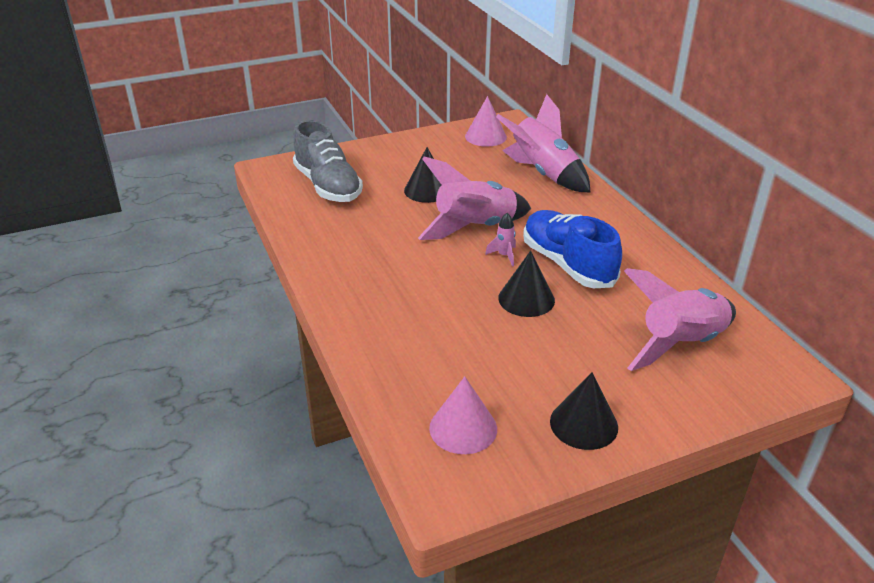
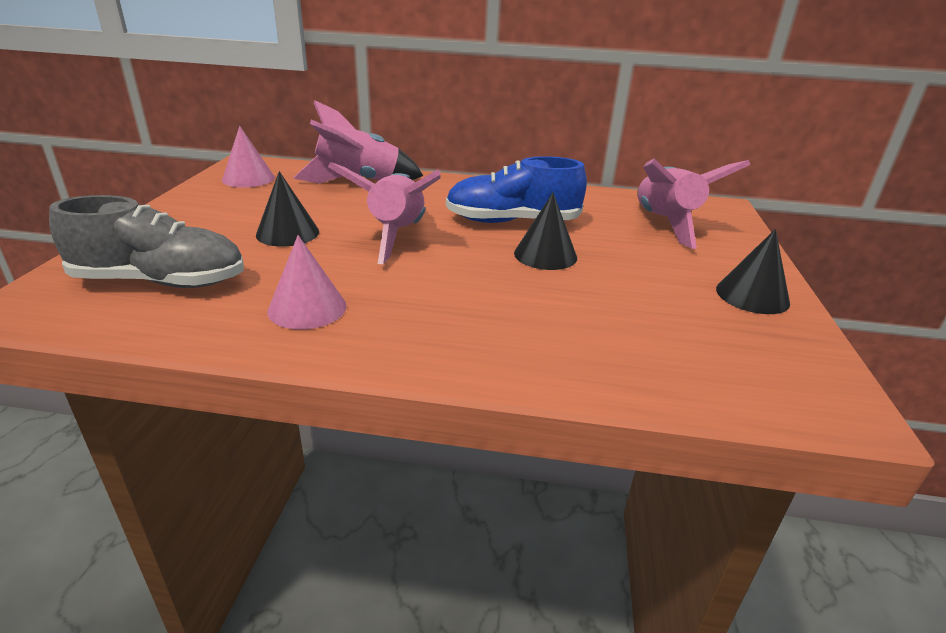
camera: 60 degrees left, 5 degrees down
(463, 428) = (734, 358): pink cone -> pink cone (307, 308)
(504, 256) = (463, 240): pink rocket -> none

